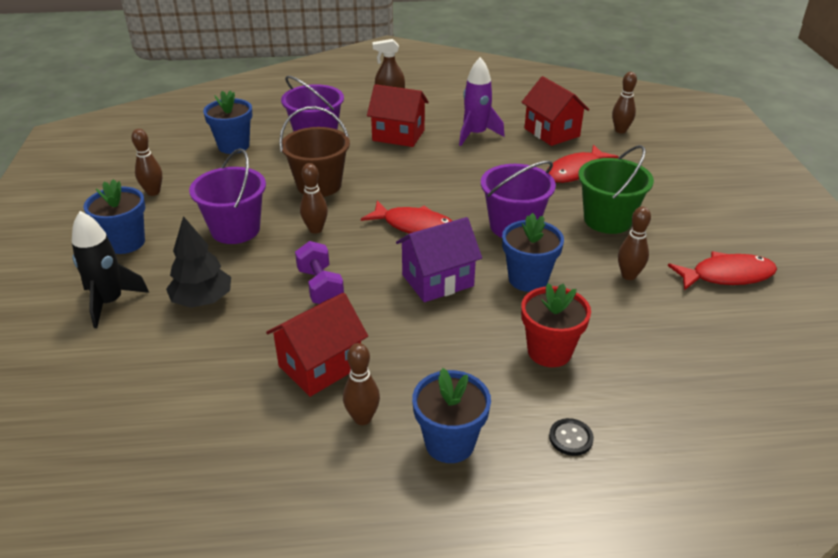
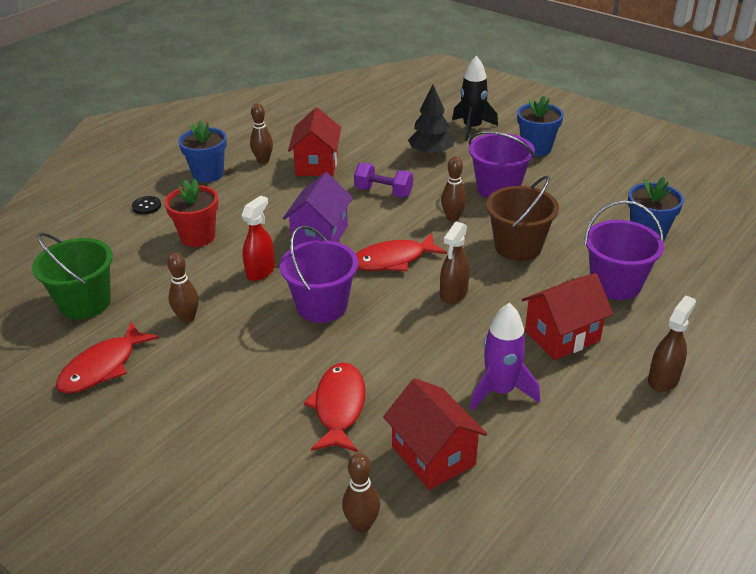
camera: 135 degrees right, 0 degrees up
(153, 192) = (600, 176): brown bowling pin -> none
(415, 184) = (453, 293): none -> brown spray bottle
(528, 279) = (260, 271): blue flower pot -> red spray bottle
(551, 132) = (433, 455): red house -> red house turned 45 degrees clockwise
(607, 220) = (250, 363): green bucket -> green bucket (85, 303)

